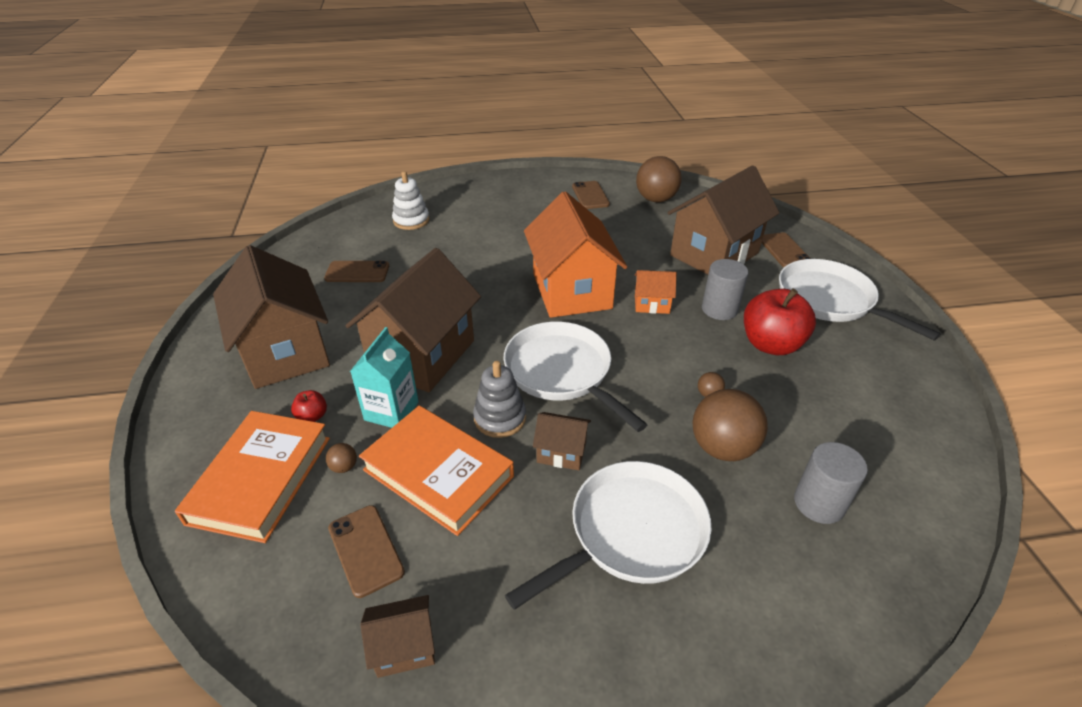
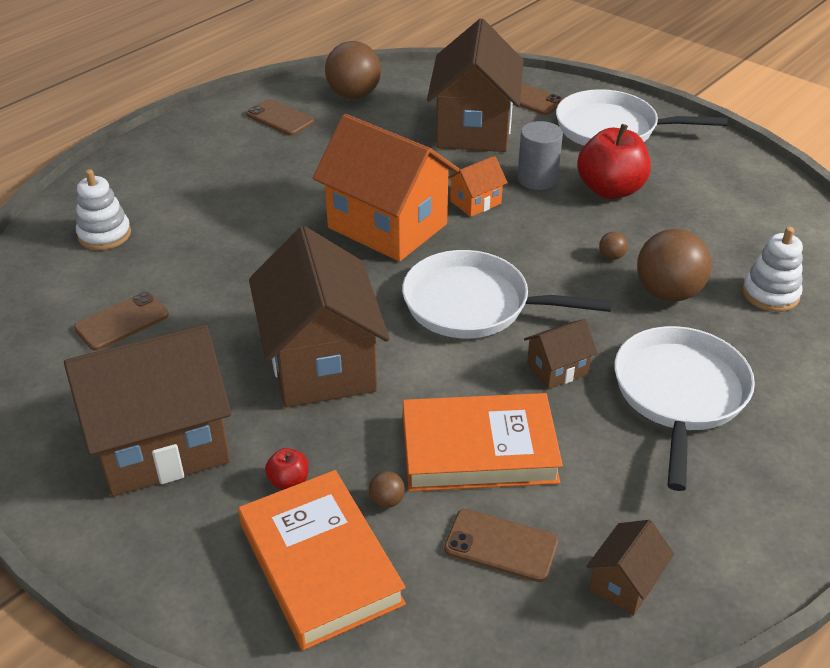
camera: 40 degrees left, 0 degrees up
(285, 352) = (161, 444): brown house -> brown house turned 45 degrees counterclockwise
(391, 411) = (362, 428): turquoise carton -> none
(500, 418) = (471, 374): grey stacking toy -> none
(819, 503) = (770, 294): grey cylinder -> white stacking toy

